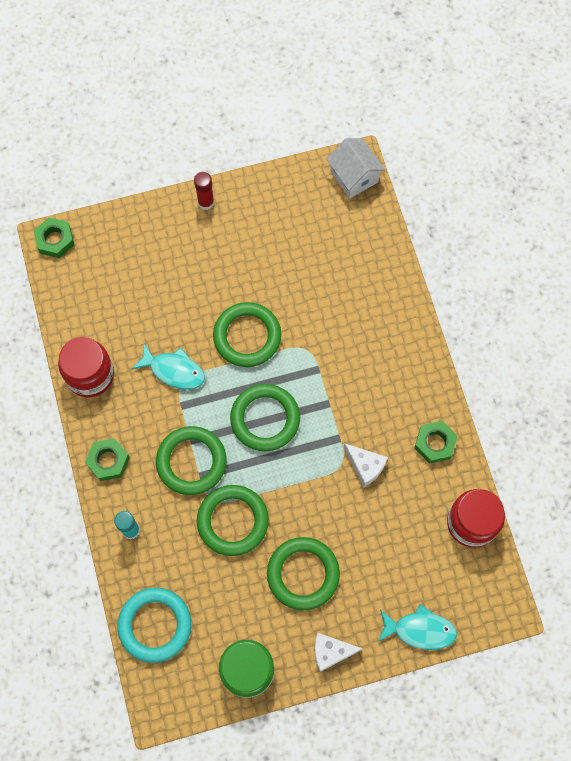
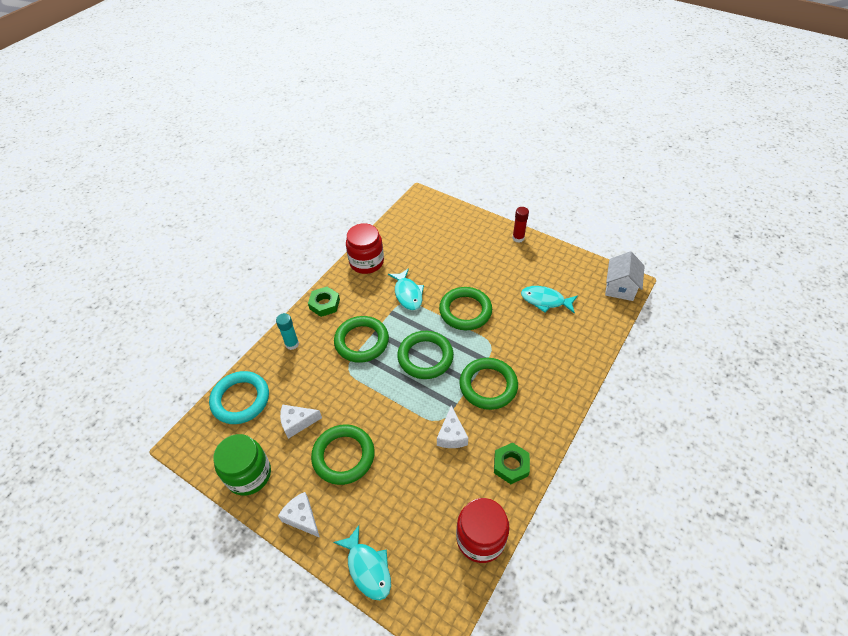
camera: 50 degrees right, 20 degrees down
(55, 240) = (424, 199): green nut -> none
(231, 590) = (297, 423): none -> white cheese
(232, 521) = (344, 389): green ring -> green ring (488, 385)
(305, 255) = (545, 301): none -> turquoise fish

